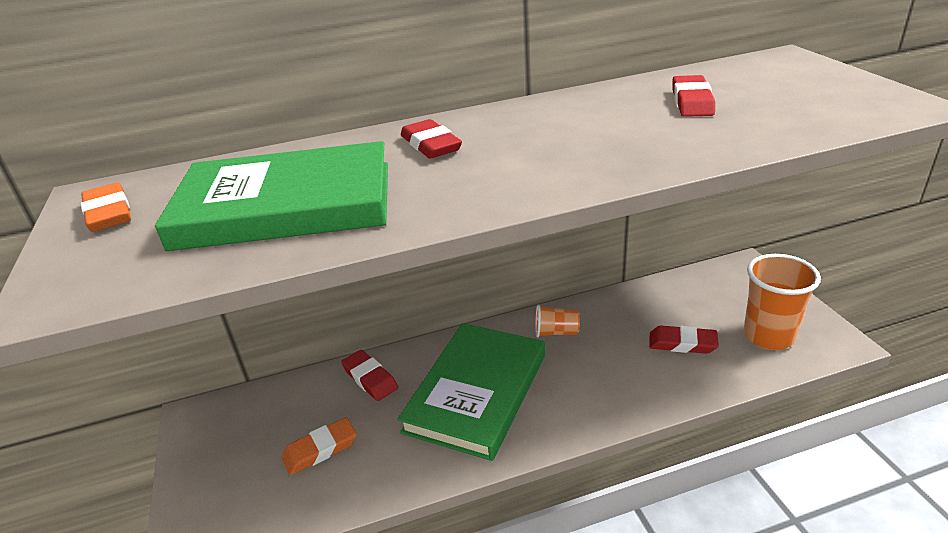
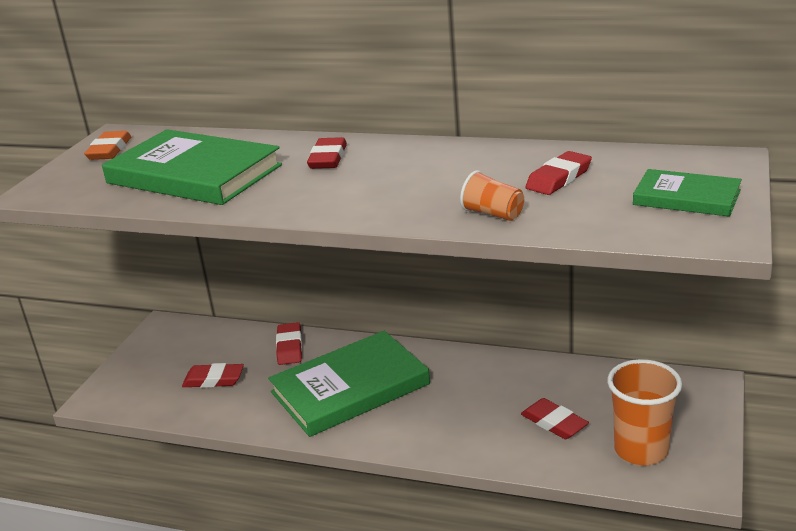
camera: 35 degrees right, 5 degrees down
(320, 449) = (214, 380): orange eraser -> red eraser
(556, 332) = (460, 370): orange cup -> orange cup (493, 214)
(820, 88) = (686, 197): none -> green book

